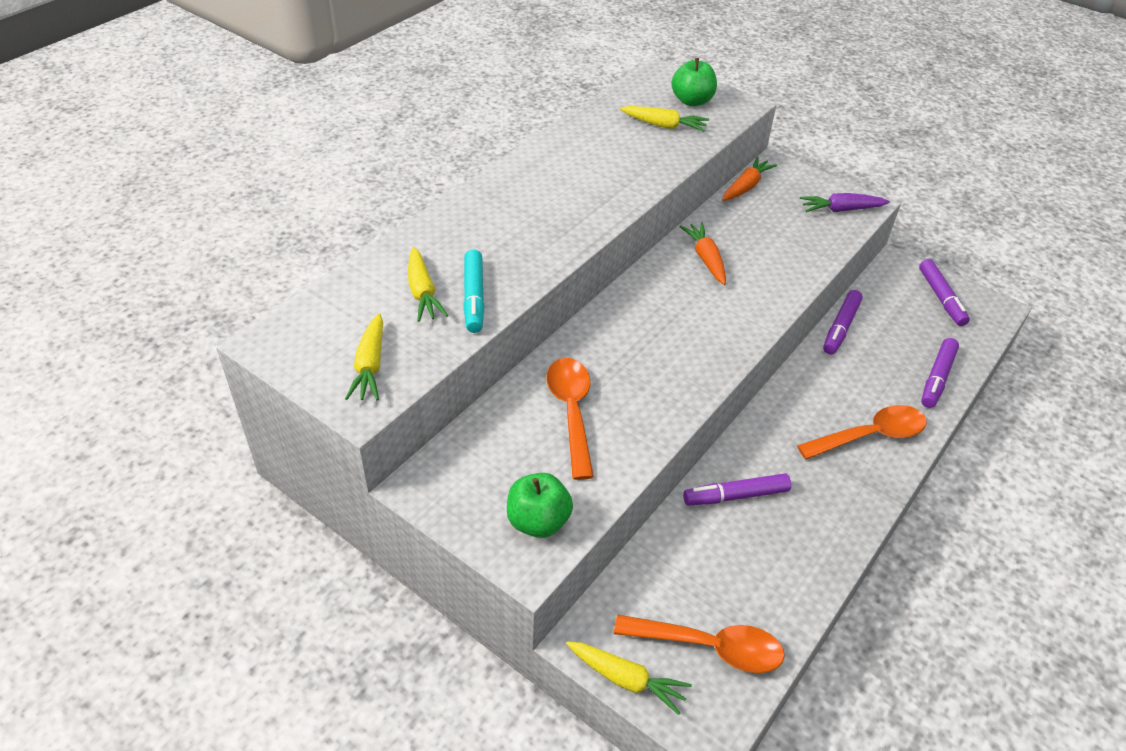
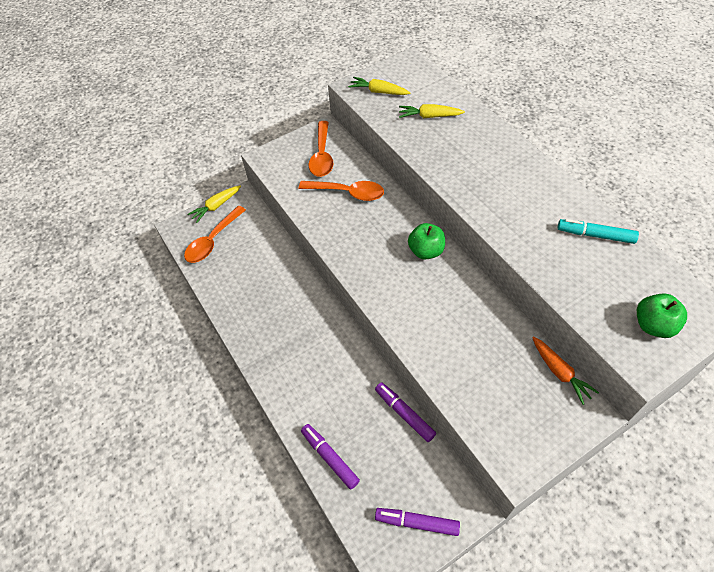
camera: 115 degrees right, 10 degrees up
(474, 297) = (417, 136): turquoise marker -> turquoise marker (595, 235)
(538, 521) = (285, 165): green apple -> green apple (426, 251)
(664, 126) = (608, 288): yellow carrot -> none
(706, 259) = (465, 305): orange carrot -> none
(735, 496) = (288, 284): purple marker -> none
(841, 209) = (511, 439): purple carrot -> none
(870, 435) = (298, 379): orange spoon -> orange spoon (322, 156)

